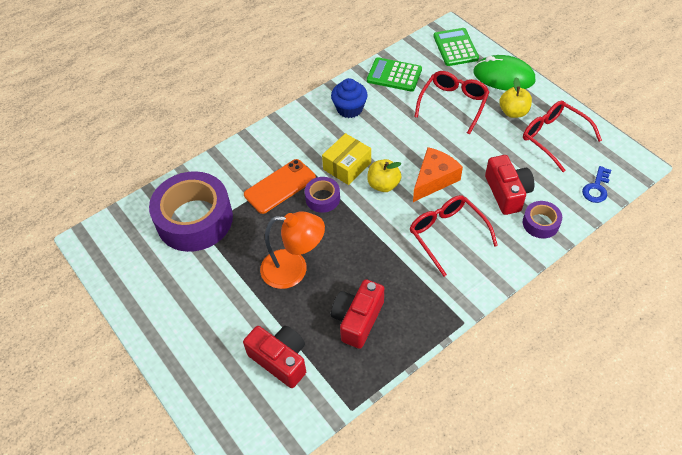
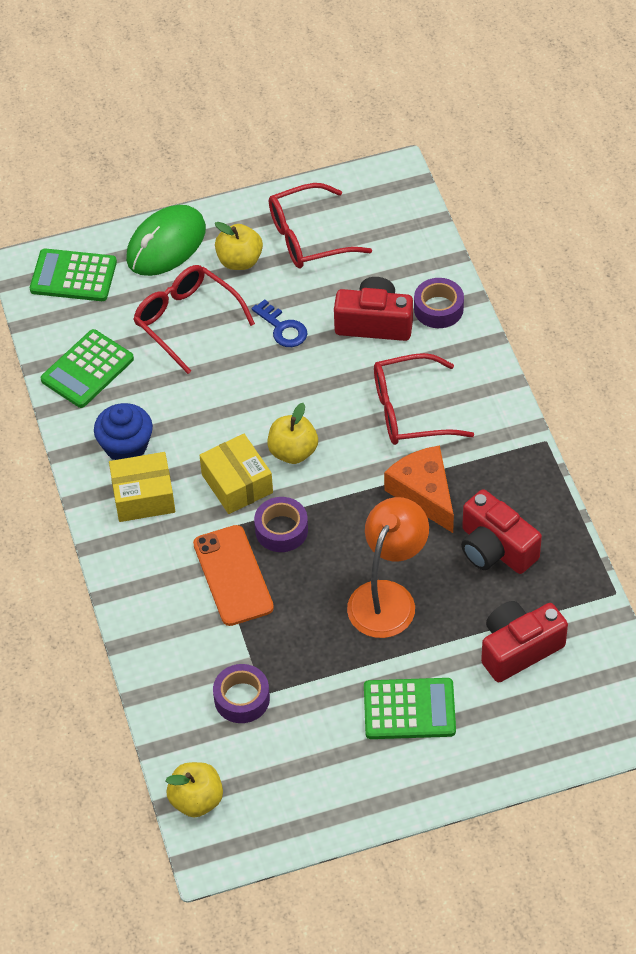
camera: 70 degrees left, 0 degrees up
(119, 221) = (196, 800): none -> yellow apple
(194, 219) = (242, 698): purple tape -> purple tape, size x0.46
(212, 309) = (409, 709): none -> green calculator
(318, 128) = (143, 497): none -> yellow box
(434, 179) = (312, 392): orange cheese -> orange cheese (424, 493)
(596, 188) = (412, 231): blue key -> blue key (282, 328)

